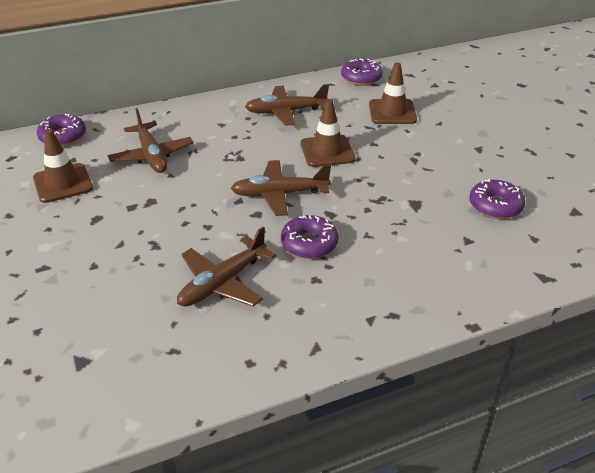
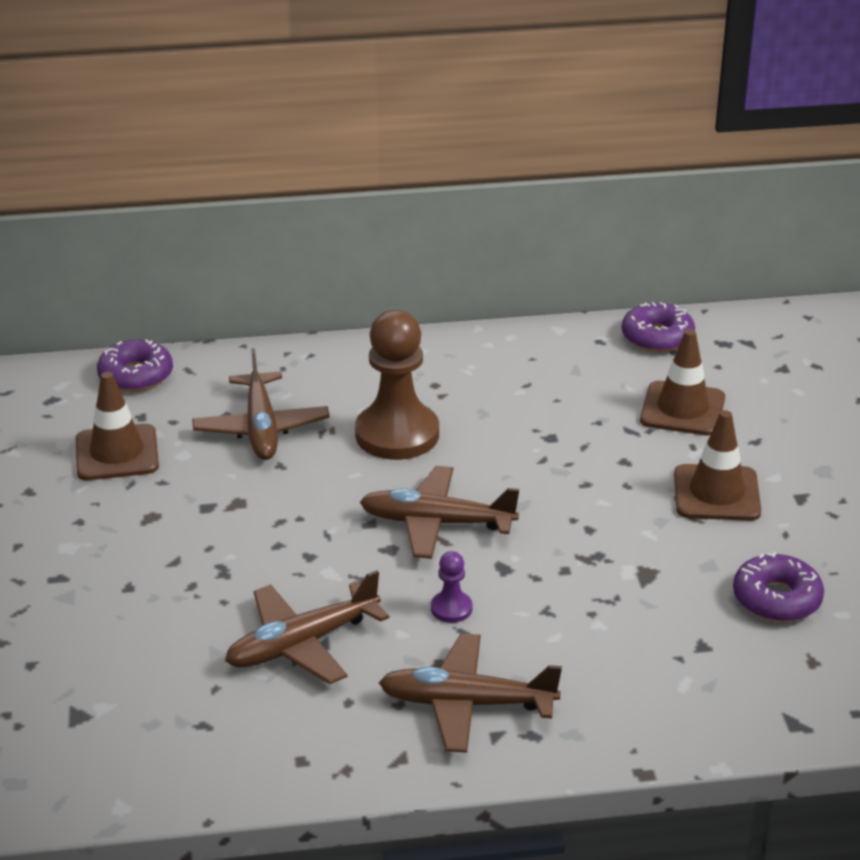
camera: 15 degrees right, 5 degrees down
(236, 148) = (397, 434): none -> brown pawn
(285, 112) = (501, 383): brown plane -> brown plane (466, 704)
(309, 244) = (451, 608): purple donut -> purple pawn
(327, 151) = (541, 463): brown traffic cone -> brown traffic cone (716, 493)

